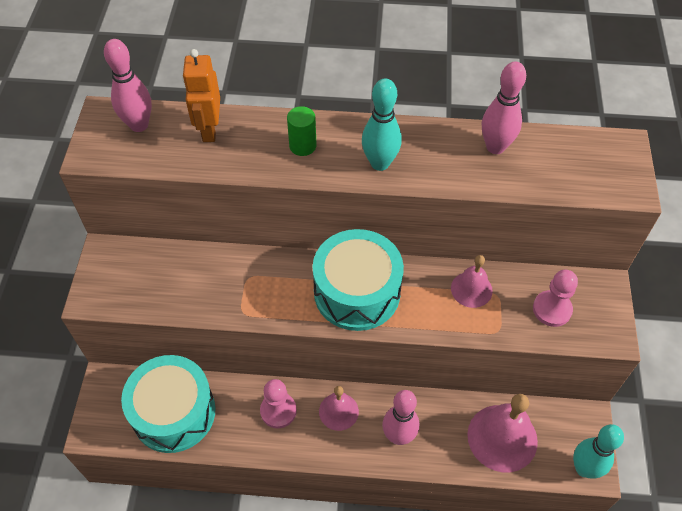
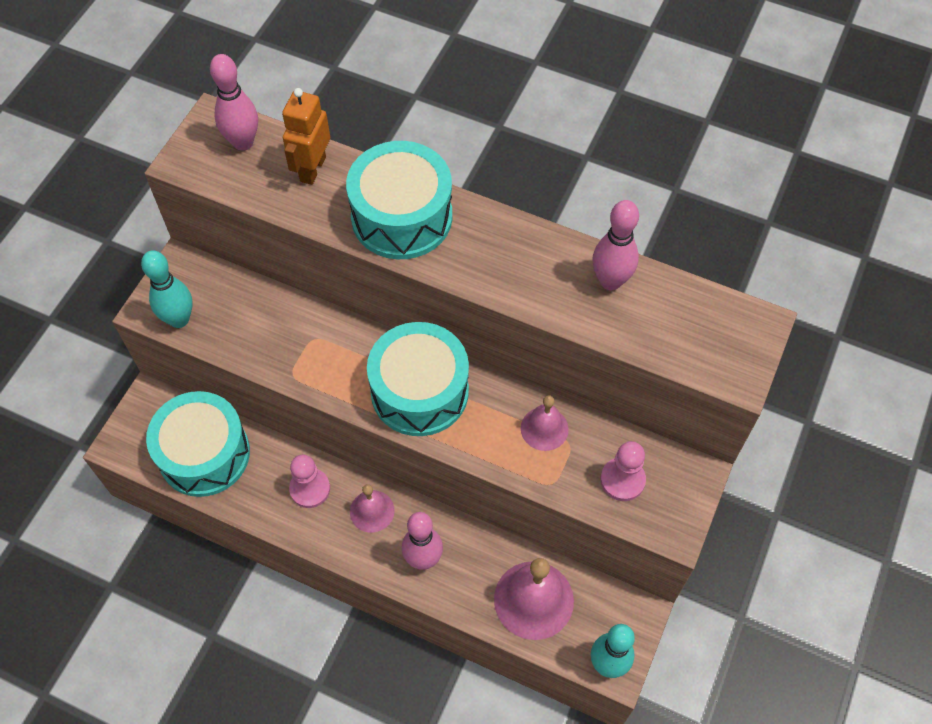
camera: 20 degrees right, 5 degrees up
(302, 146) = (401, 217): green cylinder -> turquoise drum
(380, 163) = (474, 261): turquoise bowling pin -> turquoise bowling pin (179, 319)

